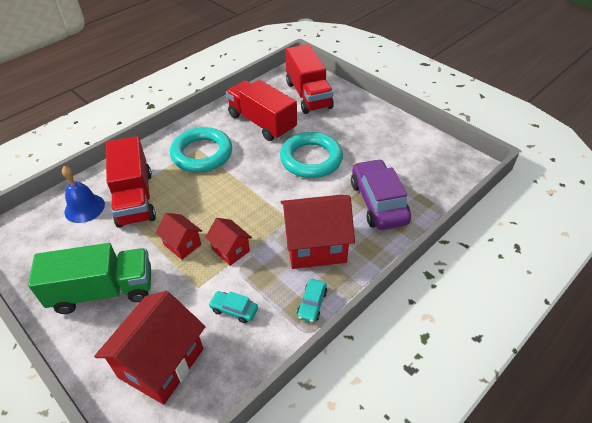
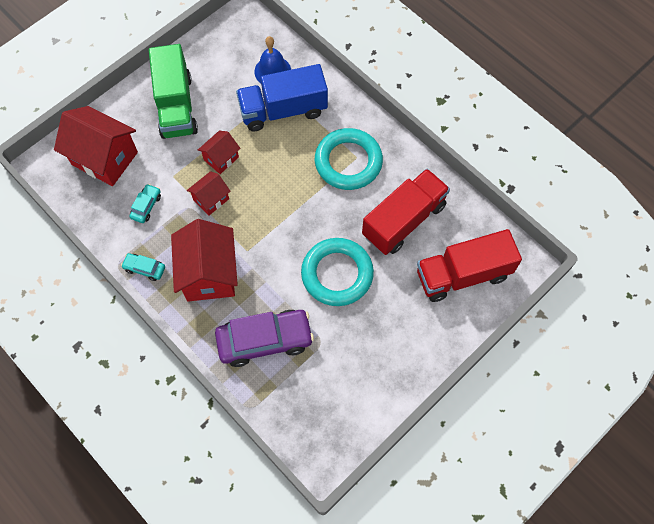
camera: 90 degrees right, 20 degrees up
(135, 198) = (283, 110): red truck -> blue truck

